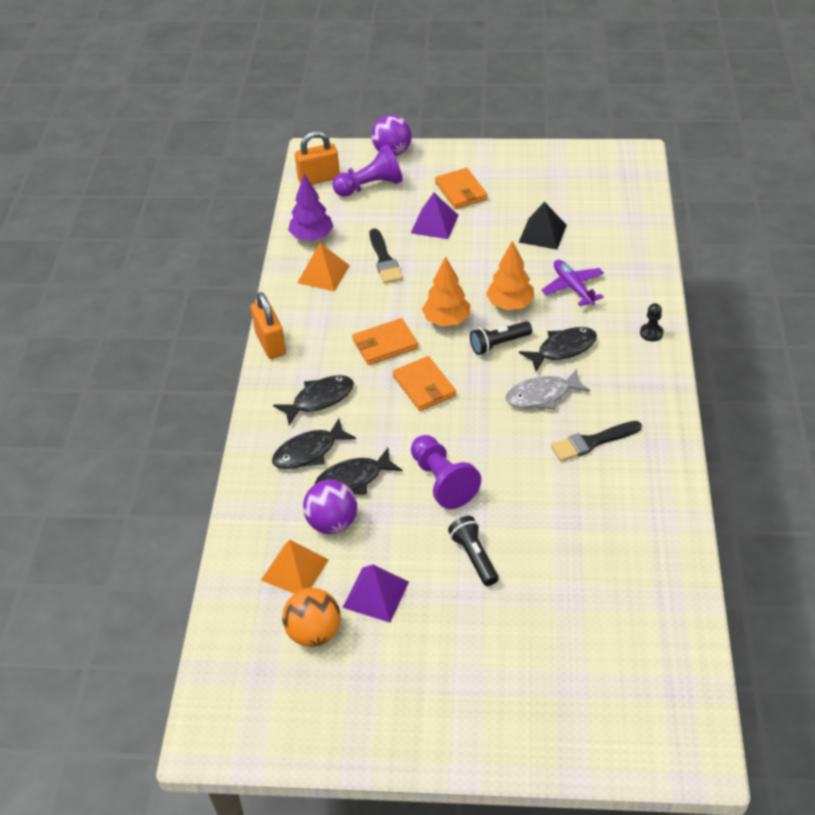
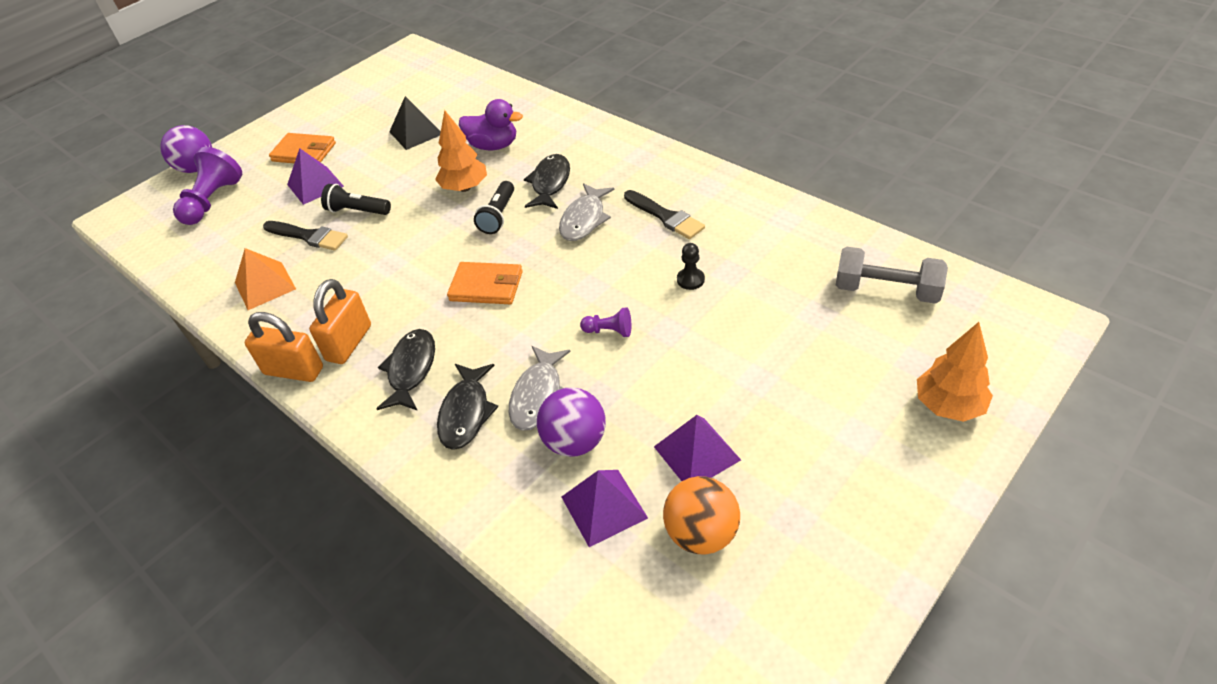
camera: 50 degrees left, 0 degrees up
(295, 569) = (603, 507): orange pyramid -> purple pyramid
(312, 237) = (209, 270): purple tree -> none
(319, 179) = (149, 229): orange padlock -> orange padlock (349, 343)
(353, 479) = (538, 395): black fish -> grey fish
(385, 344) = (405, 287): orange wallet -> none
(442, 481) = (609, 331): purple pawn -> purple pawn, size x0.51
(446, 320) = (431, 233): orange tree -> orange tree (948, 406)
(474, 557) = (717, 355): black flashlight -> black flashlight (357, 211)
(572, 287) = (493, 146): purple plane -> purple duck
(592, 442) = (665, 216): black brush -> black brush turned 60 degrees counterclockwise
(637, 629) = (886, 290): none -> grey dumbbell
(651, 333) = (592, 131): black pawn -> black pawn (690, 280)

